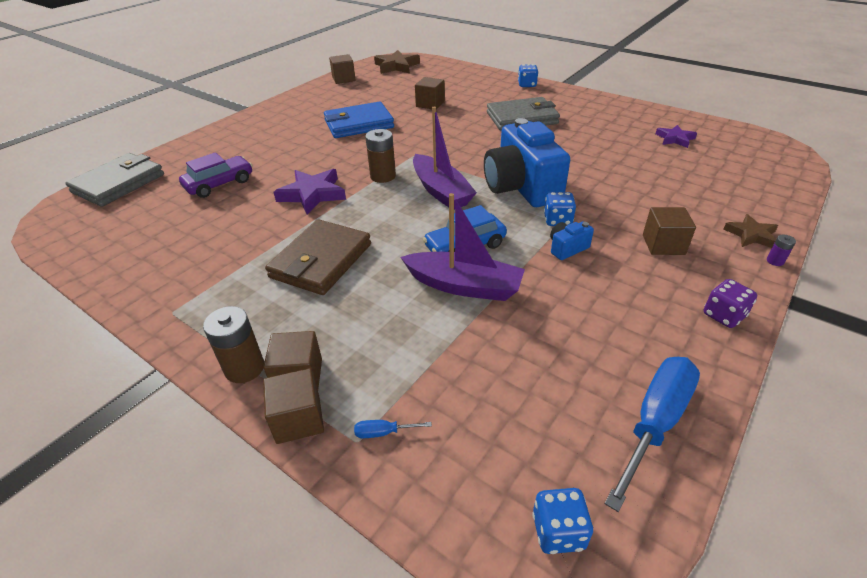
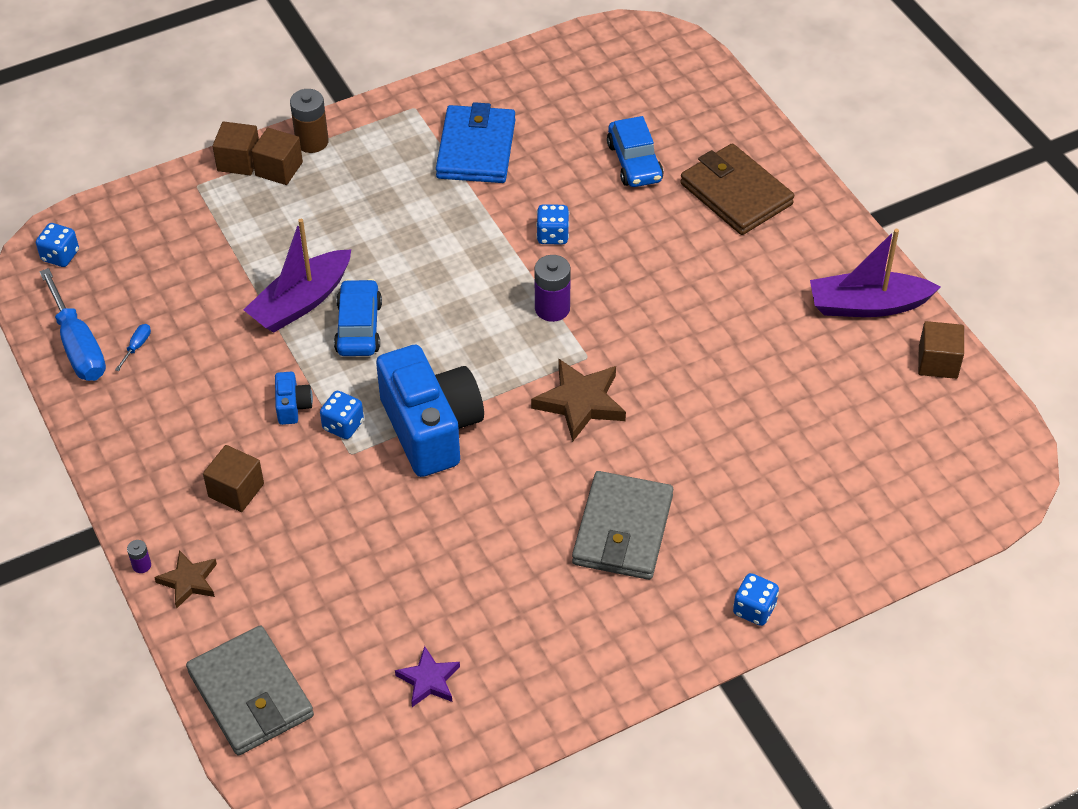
camera: 115 degrees right, 10 degrees up
(119, 183) = (695, 81): grey wallet -> grey wallet (251, 694)
(219, 184) = (634, 162): purple car -> blue car
(312, 194) = (552, 235): purple star -> blue dice
(321, 261) = (417, 214): brown wallet -> brown wallet (736, 194)
(359, 124) = (727, 329): blue wallet -> blue wallet (476, 149)
(383, 176) = (552, 308): brown battery -> purple battery
(384, 432) = (192, 200): blue screwdriver -> blue screwdriver (137, 346)
(396, 66) = (966, 457): brown star -> brown star (580, 402)
(430, 104) = (751, 438): brown cube -> none
(441, 191) = (478, 349): purple boat -> purple boat (867, 305)
(521, 187) = (431, 428): blue camera -> blue camera turned 60 degrees clockwise
(723, 315) = (121, 463): purple dice -> none

